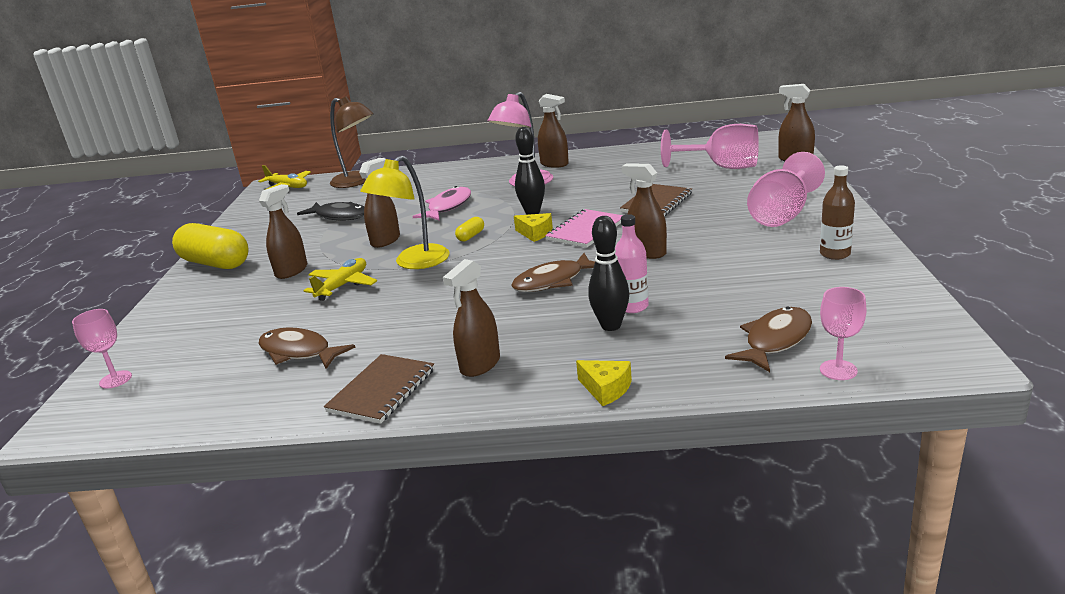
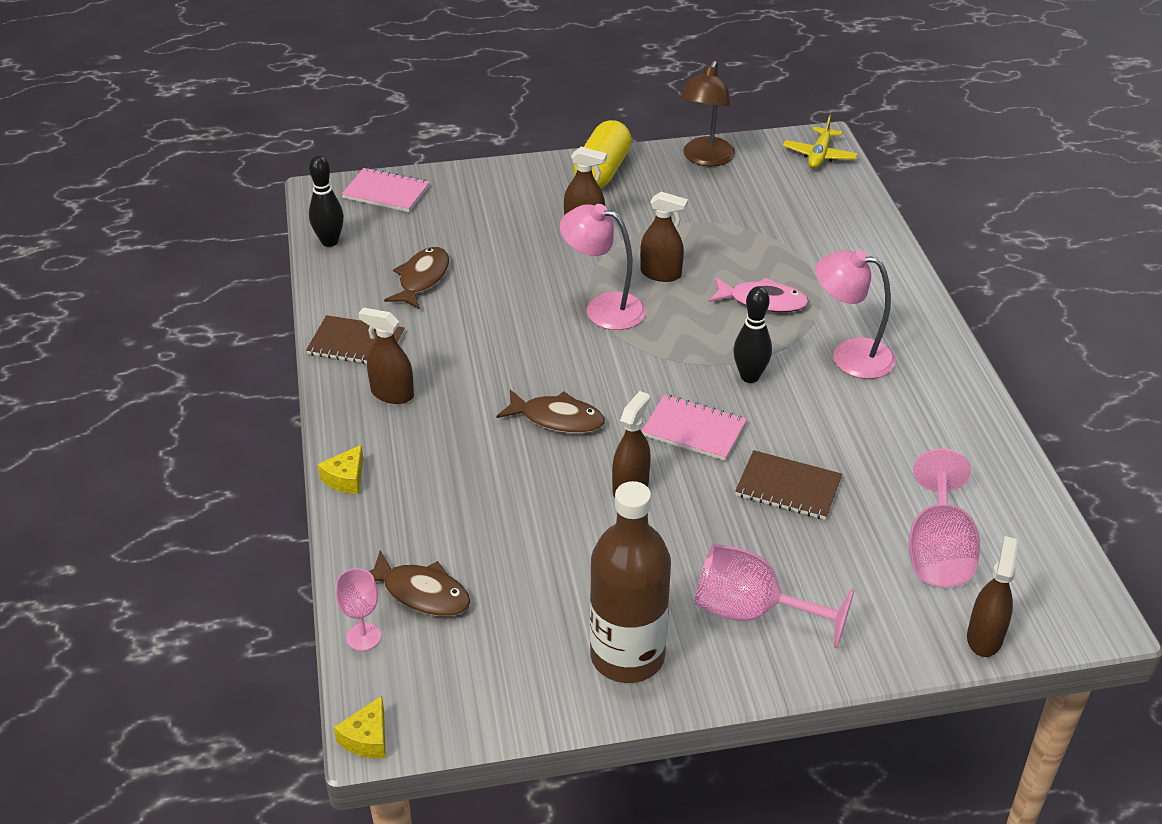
camera: 75 degrees right, 15 degrees up
(115, 379) = (386, 192): pink goblet -> pink notebook
(339, 216) = (729, 221): black fish -> none
(343, 286) = (550, 271): yellow plane -> none
(358, 181) = (843, 207): brown lamp -> brown lamp (705, 159)
(414, 263) = (603, 308): yellow lamp -> pink lamp
(471, 236) = (674, 337): yellow capsule -> none
(535, 233) = (684, 388): yellow cheese -> yellow cheese (367, 738)
(553, 281) = (557, 419): brown fish -> brown fish turned 150 degrees clockwise
(554, 164) = (931, 373): brown spray bottle -> none
(611, 326) = (458, 472): black bowling pin -> black bowling pin (329, 241)
(632, 306) = (497, 485): pink bottle -> none
(835, 254) = (627, 656): brown bottle -> brown bottle, size x2.03

